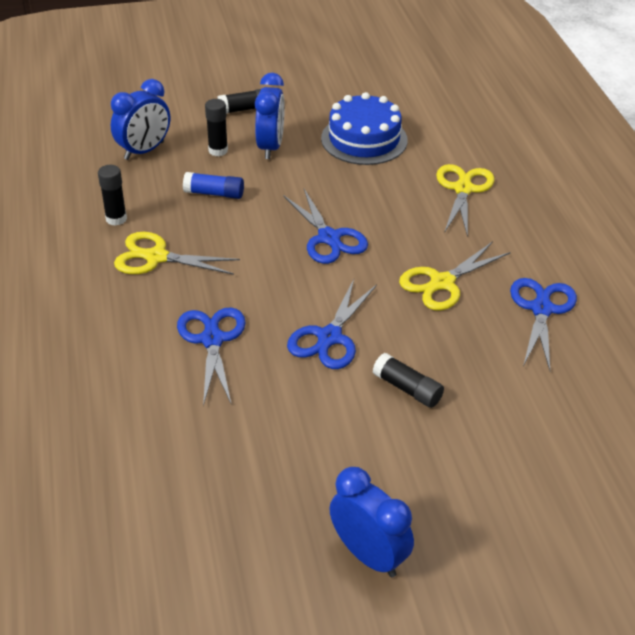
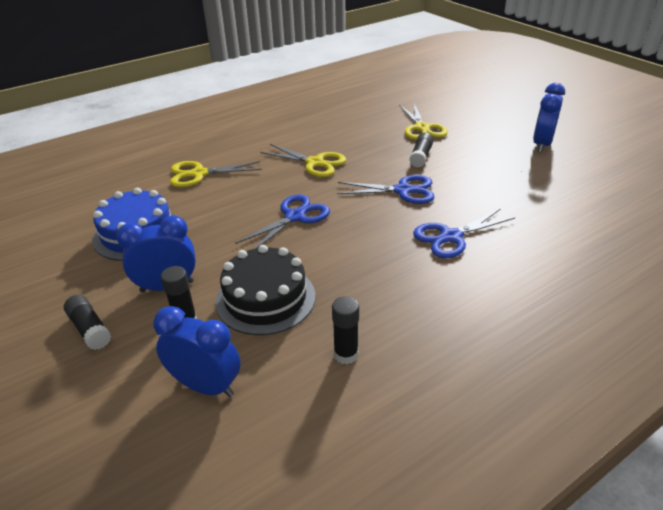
camera: 110 degrees left, 5 degrees down
(156, 257) = (383, 301): yellow scissors -> yellow scissors (422, 128)
(214, 193) = (265, 298): blue glue stick -> black cake
(541, 309) = (316, 130): blue scissors -> none

